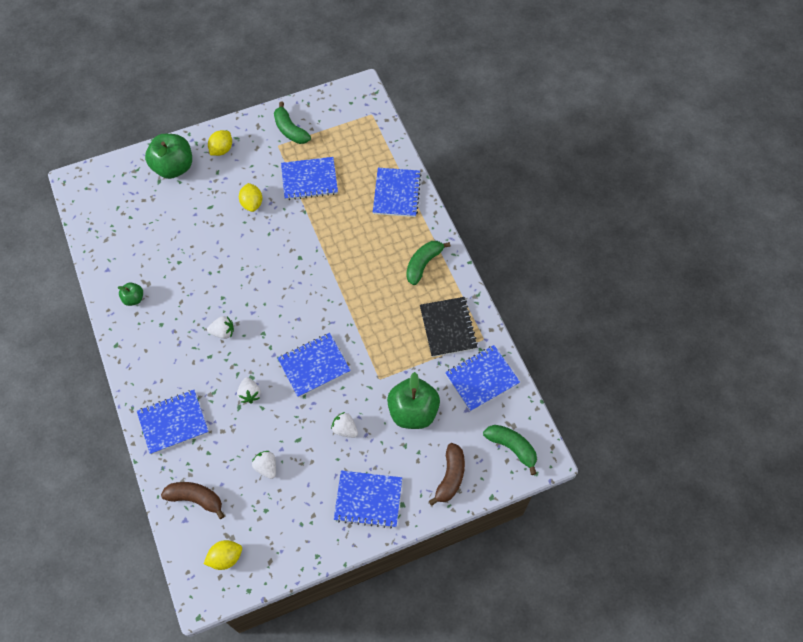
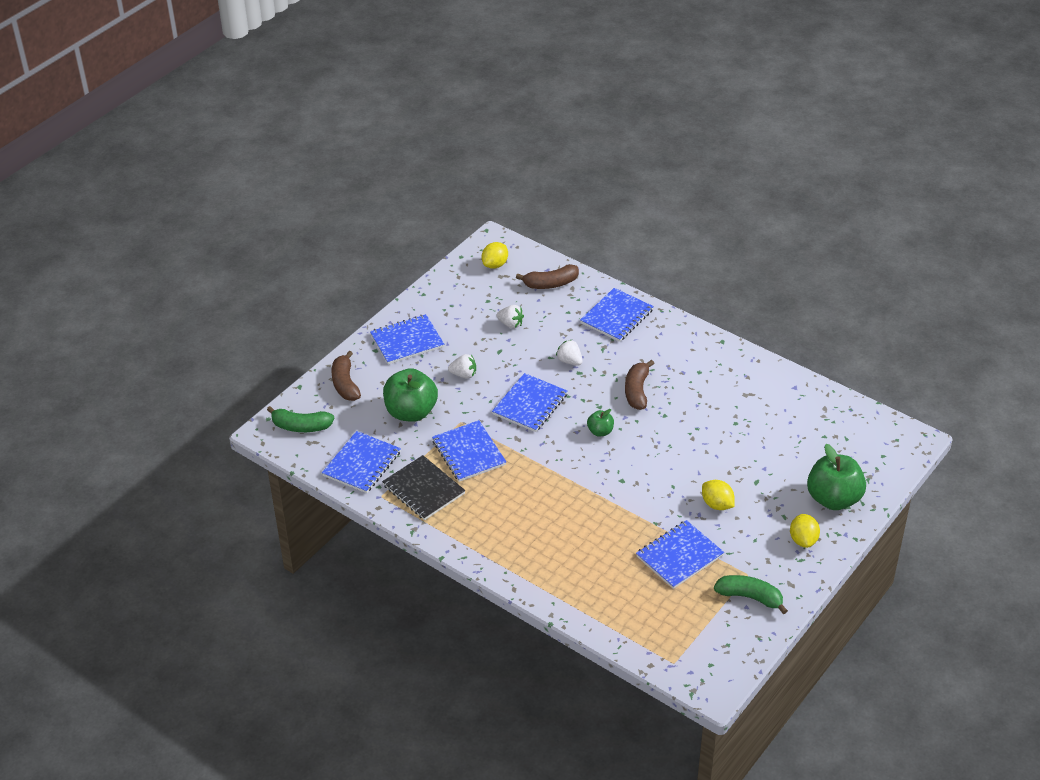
camera: 150 degrees right, 20 degrees down
(133, 299) = (745, 378): green apple -> green apple (600, 431)
(223, 332) = (637, 391): white strawberry -> brown banana
(396, 193) = (572, 588): blue notebook -> blue notebook (468, 453)
(423, 264) = (489, 533): green banana -> none

